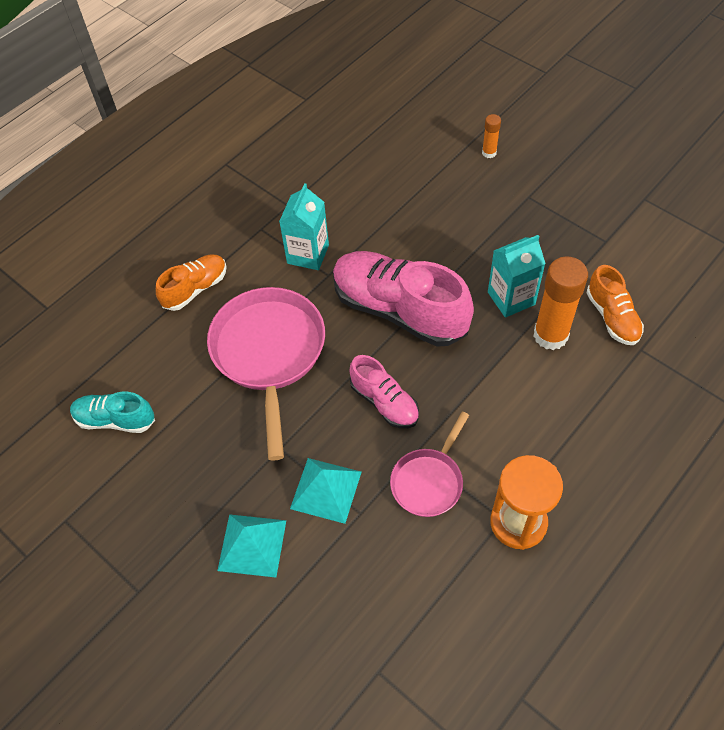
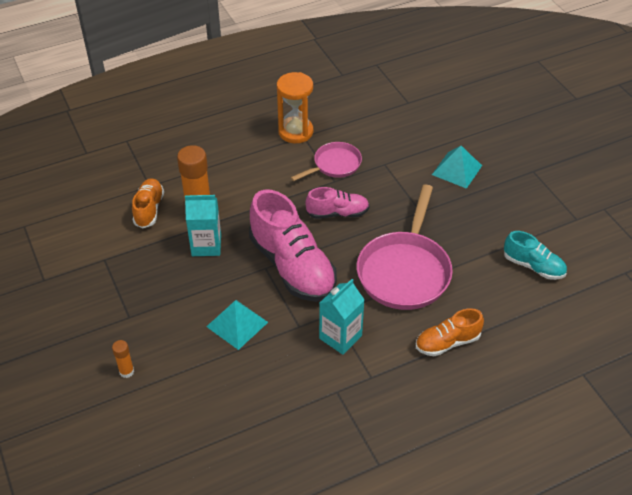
camera: 160 degrees left, 10 degrees down
(326, 490) = (400, 181): turquoise pyramid -> turquoise pyramid (237, 324)
(384, 402) = (337, 213): pink shoe -> pink shoe turned 105 degrees clockwise

